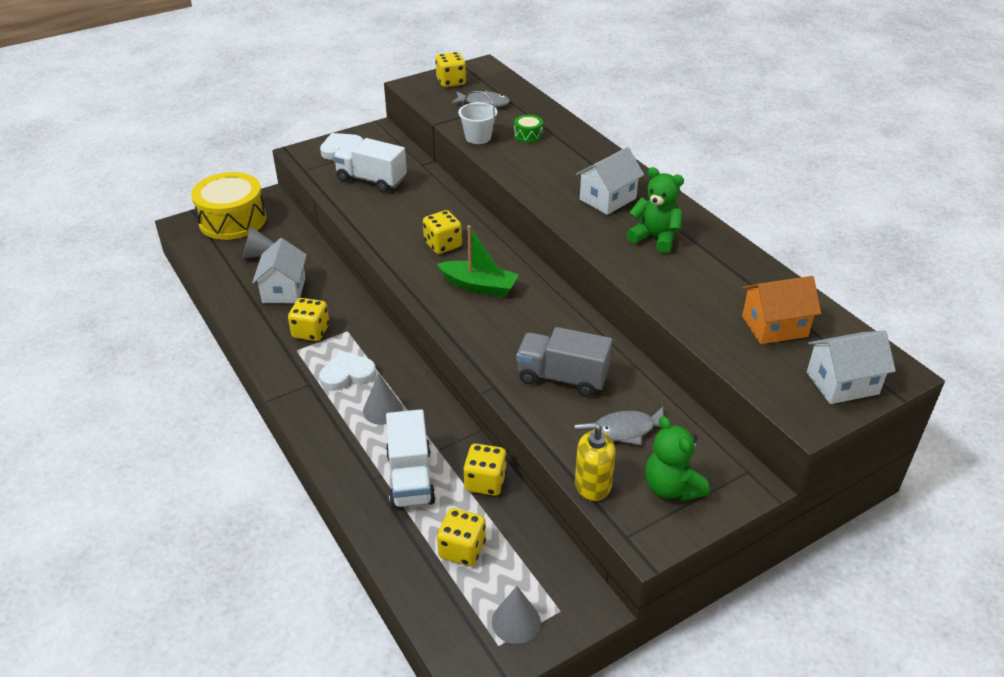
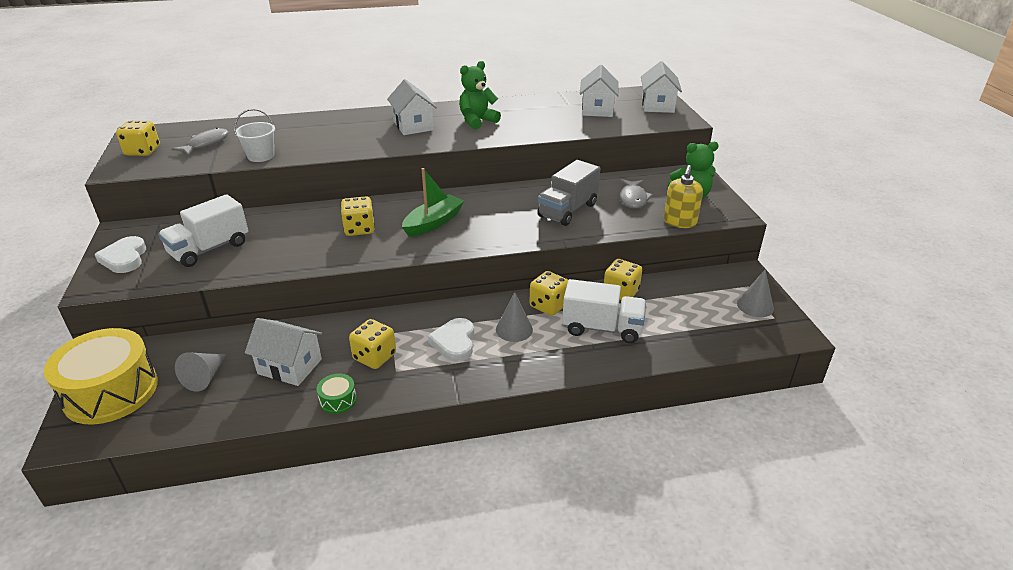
camera: 70 degrees left, 5 degrees down
(462, 549) = (685, 316): yellow dice -> yellow dice (549, 305)
(528, 135) = (286, 136): green drum -> green drum (338, 400)
(774, 326) = (597, 109): orange house -> white house

